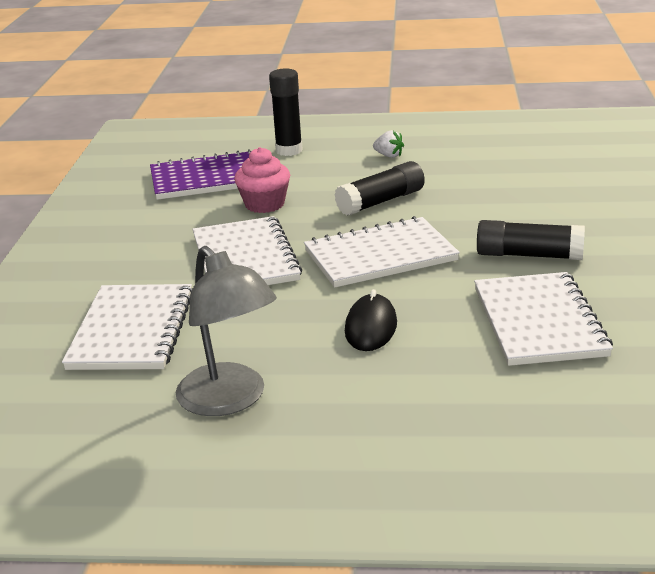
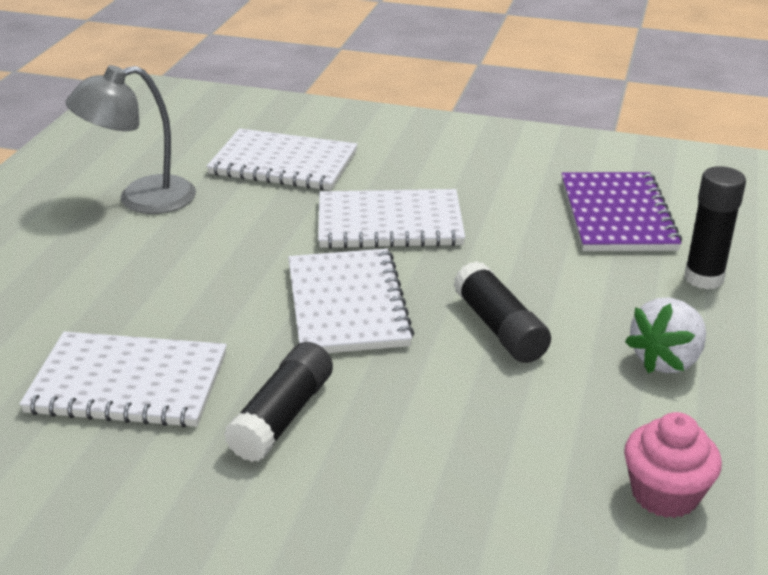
camera: 100 degrees right, 5 degrees up
(264, 204) = (524, 245): pink cupcake -> pink cupcake (664, 494)
(371, 327) = (199, 277): black mouse -> none
(389, 155) = (666, 360): white strawberry -> white strawberry, size x1.77

